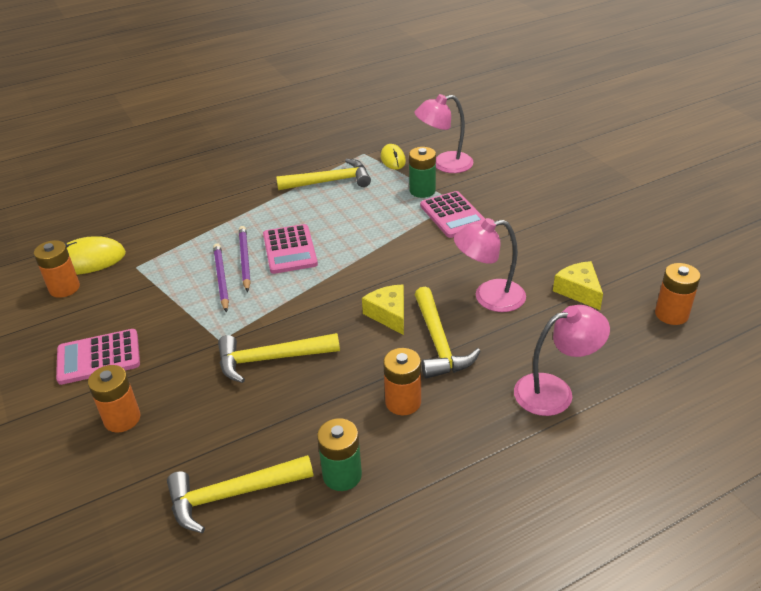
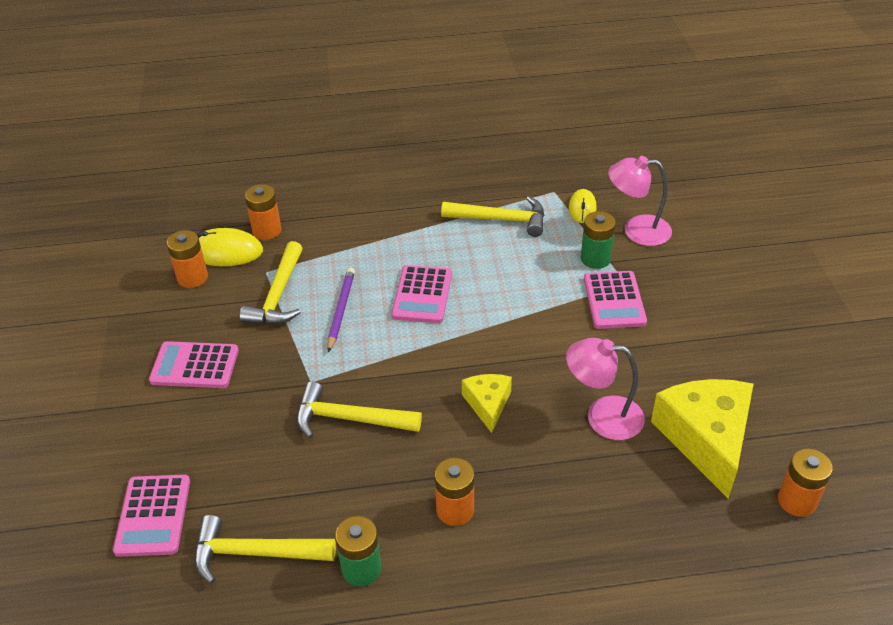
camera: 20 degrees right, 5 degrees up
(112, 495) = (153, 516): none -> pink calculator
(122, 419) = (190, 439): orange battery -> orange battery (267, 230)
(245, 260) = (372, 294): purple pencil -> none
(439, 343) = (523, 454): yellow hammer -> yellow hammer (278, 296)
(555, 391) = (616, 550): pink lamp -> none
(578, 291) = (706, 438): yellow cheese -> yellow cheese, size x1.89

